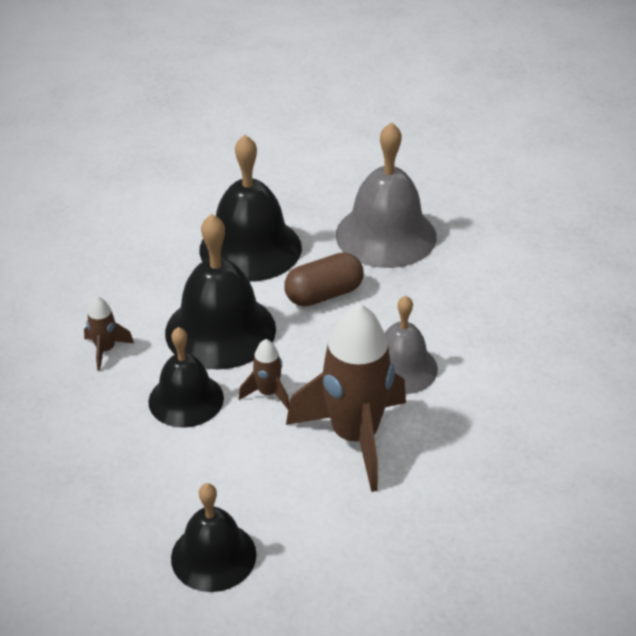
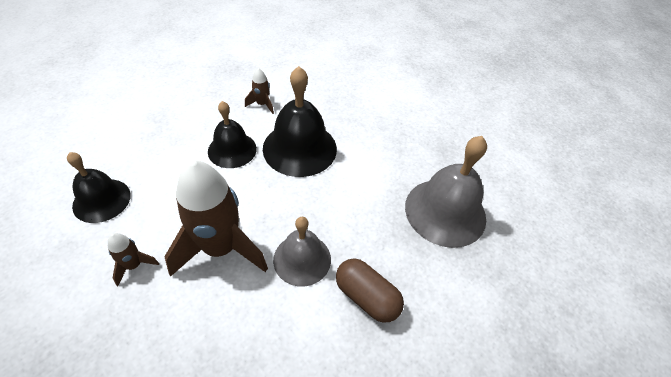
camera: 65 degrees right, 10 degrees up
(250, 248) = (385, 140): black bell -> none
(268, 393) = (250, 188): brown rocket -> brown rocket (134, 265)
(324, 295) = (359, 192): brown capsule -> brown capsule (366, 297)

